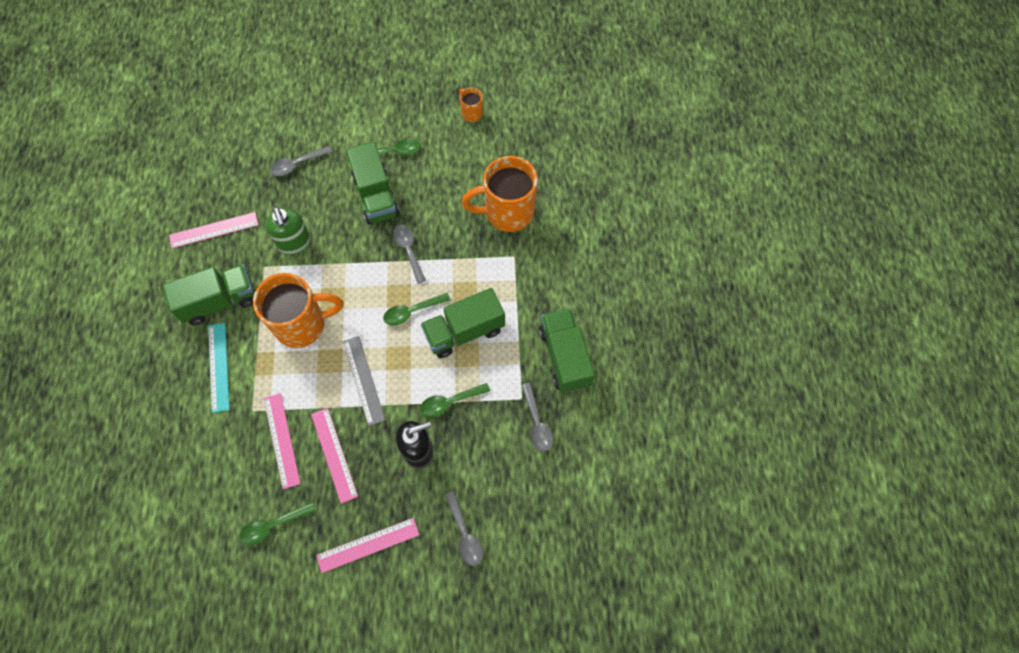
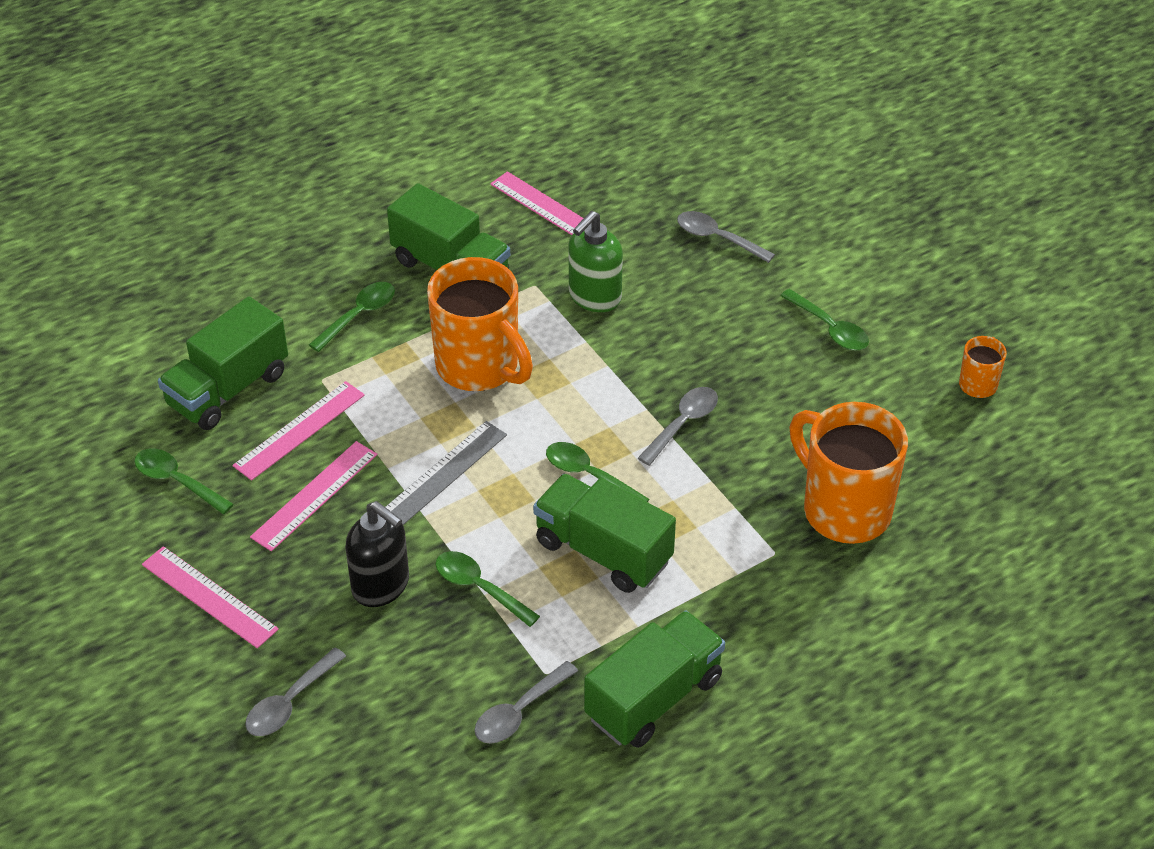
camera: 60 degrees right, 20 degrees down
(219, 367) = (359, 315): turquoise ruler -> green spoon
(376, 196) = (740, 344): green truck -> green truck (228, 389)

